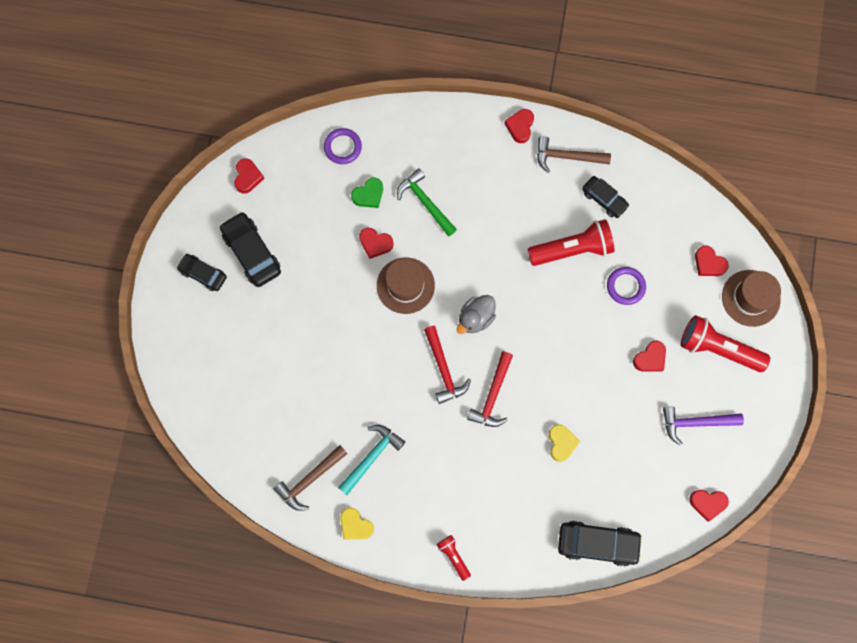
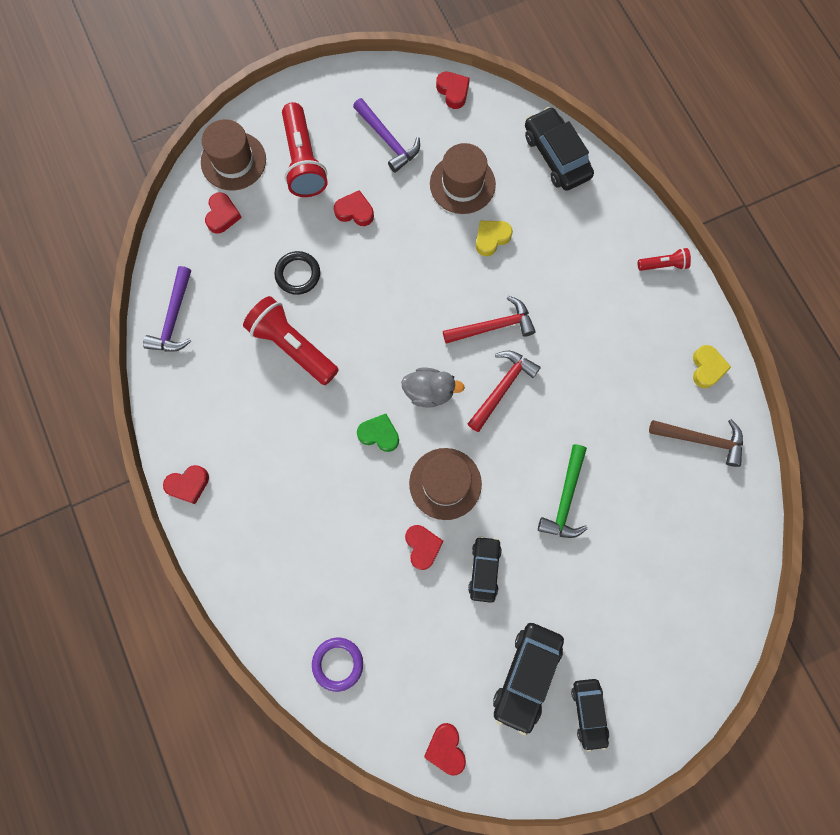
camera: 125 degrees left, 0 degrees up
(248, 177) = (446, 748): red heart -> red heart turned 75 degrees counterclockwise
(368, 195) = (374, 593): green heart -> green heart (379, 434)
(372, 456) = (635, 397): turquoise hammer -> none
(425, 202) = (341, 526): green hammer -> green hammer (565, 499)
(453, 556) = (663, 265): red flashlight -> red flashlight turned 120 degrees counterclockwise
(566, 157) = (193, 415): brown hammer -> none
(604, 199) = (217, 349): black car -> black car (484, 569)
(621, 453) = (462, 184): none -> brown hat
(625, 286) = (298, 274): purple ring -> black ring
(647, 184) = (174, 318): none -> purple hammer

